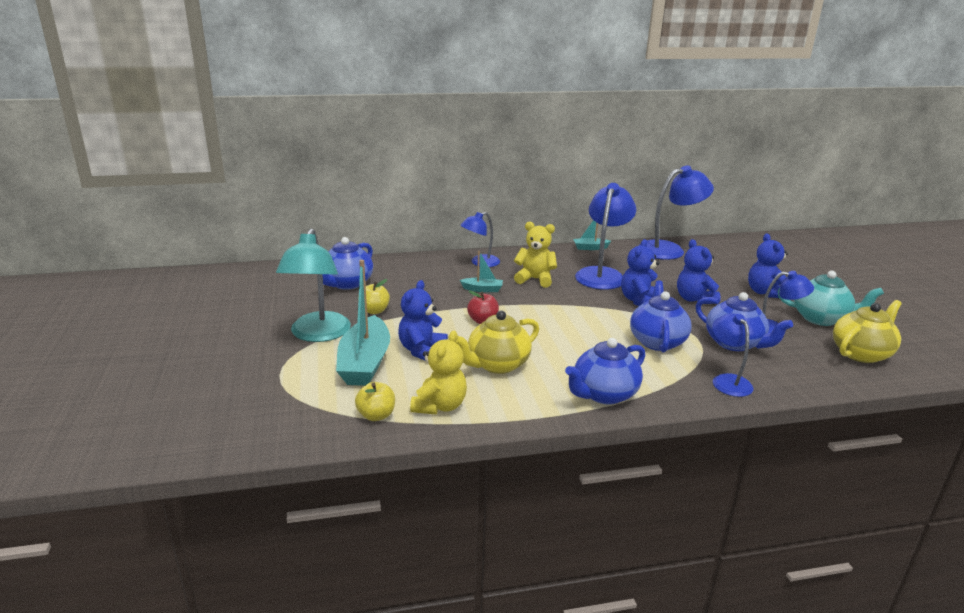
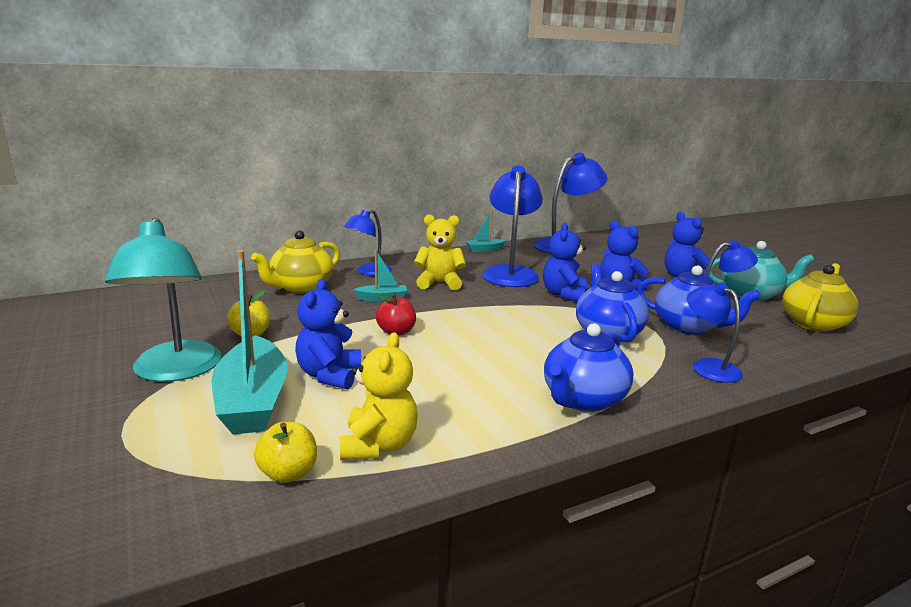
camera: 15 degrees left, 5 degrees down
(346, 284) = (205, 307): blue teapot -> none
(497, 365) = (435, 381): yellow teapot -> yellow teapot (300, 288)

